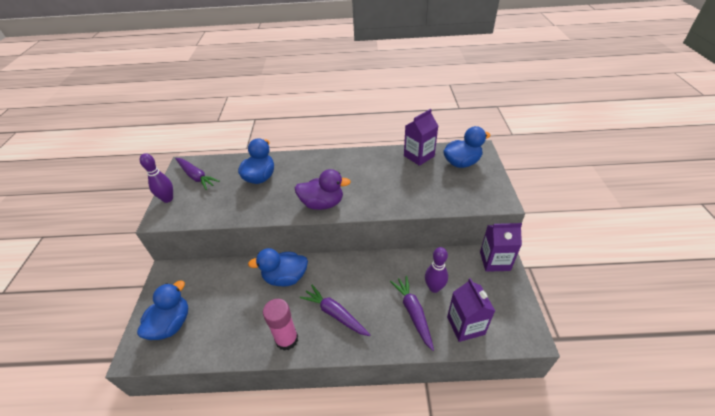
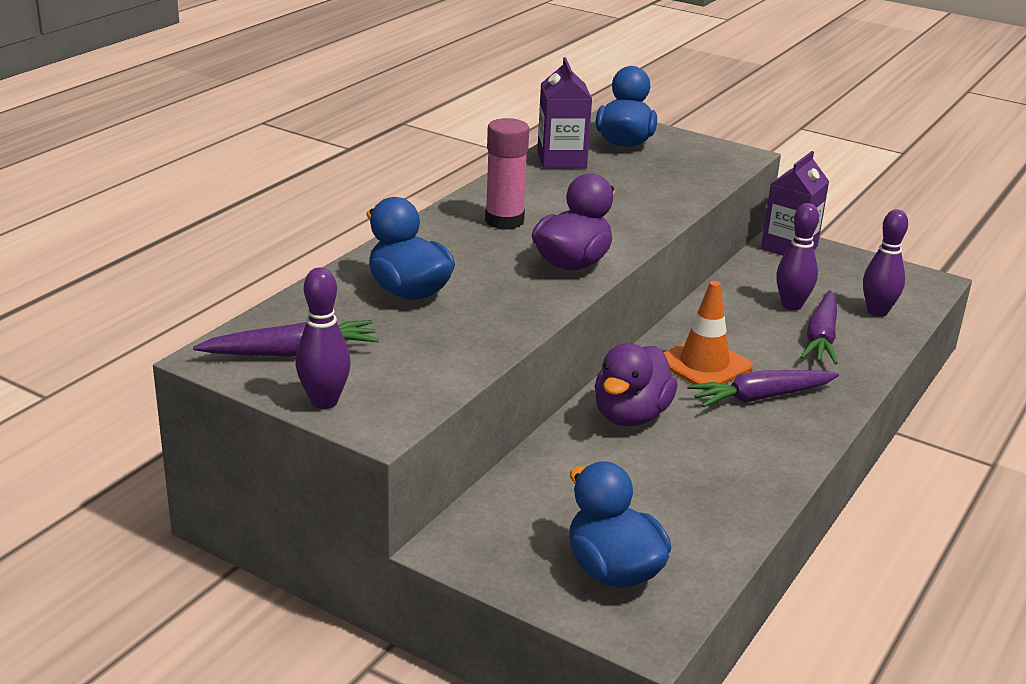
camera: 60 degrees left, 15 degrees down
(285, 277) = (631, 416): blue duck -> purple duck
(287, 339) = (770, 456): pink glue stick -> pink glue stick (504, 221)
(347, 281) = (704, 364): none -> orange traffic cone
(413, 313) = (821, 337): purple carrot -> purple carrot turned 90 degrees counterclockwise
(465, 325) = (877, 312): purple carton -> purple bowling pin

